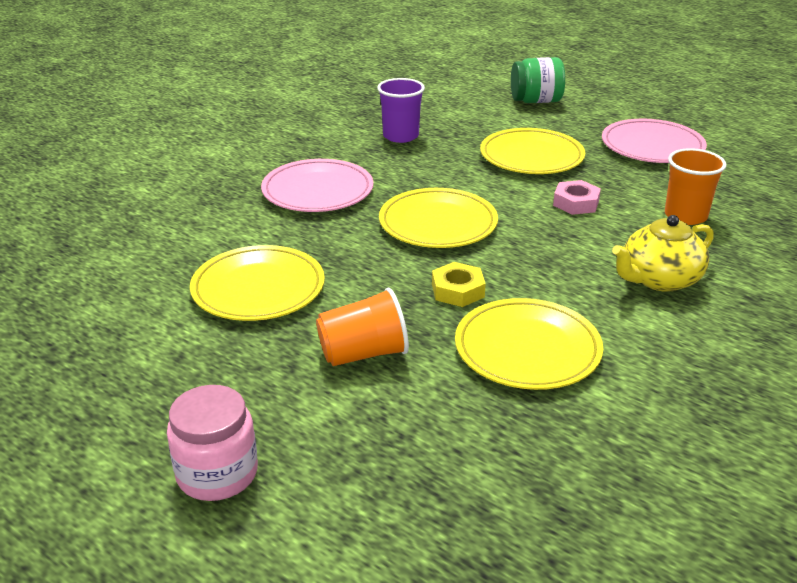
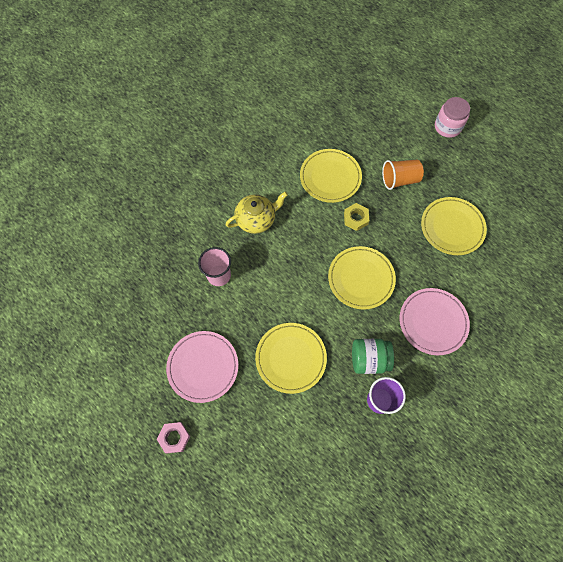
camera: 175 degrees left, 35 degrees up
(536, 101) = (265, 461): green jar -> green jar (369, 359)
(576, 203) = (277, 294): pink nut -> pink nut (174, 438)
(685, 216) = (219, 275): orange cup -> pink cup

